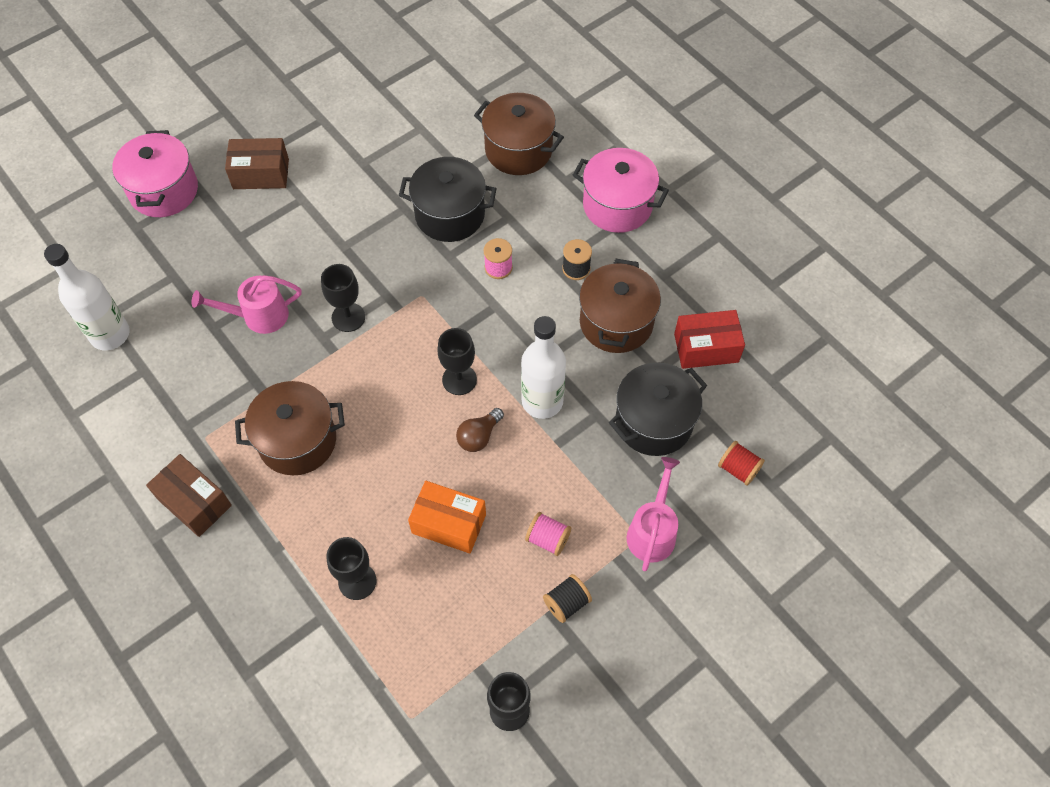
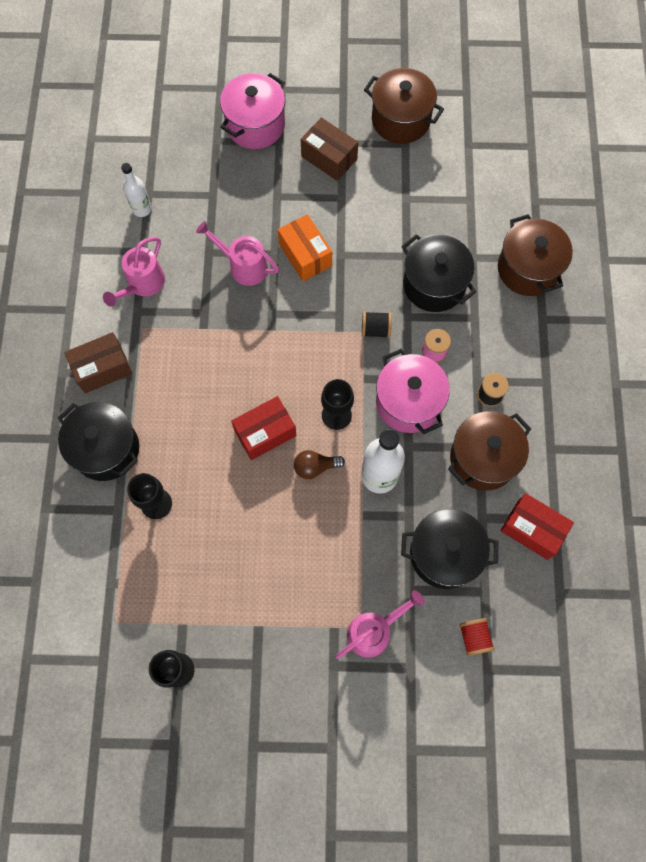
camera: 40 degrees right, 10 degrees up
(110, 334) = (142, 209): white bottle -> white bottle, size x0.60
(170, 399) = (142, 284): none -> pink watering can
(194, 502) = (102, 368): brown box -> brown box turned 75 degrees clockwise
(263, 571) = (106, 449): none -> black pot
(297, 441) = (197, 376): brown pot -> brown pot (401, 120)
(348, 317) = (300, 311): black goblet -> none
(407, 442) = (265, 433): none -> red box
(449, 524) = (244, 512): orange box -> orange box (305, 255)
(548, 539) = (299, 577): pink spool -> none
(566, 603) = (274, 631): black spool -> black spool (375, 329)
(617, 205) = (564, 368): pink pot -> pink pot (408, 402)

